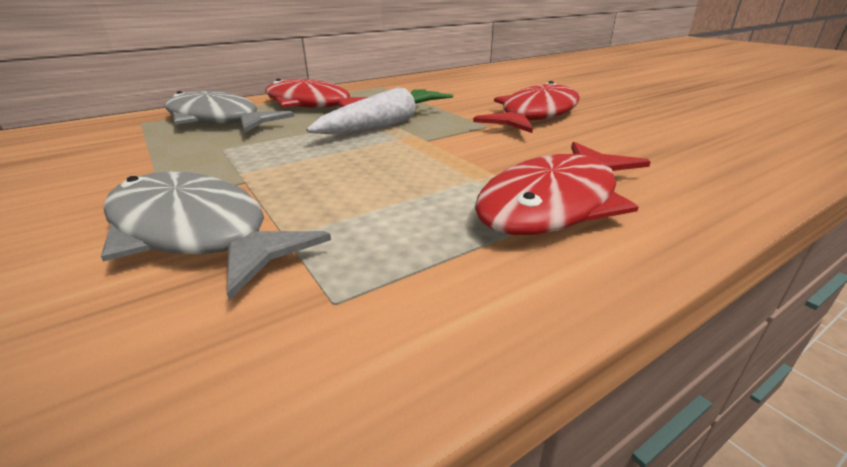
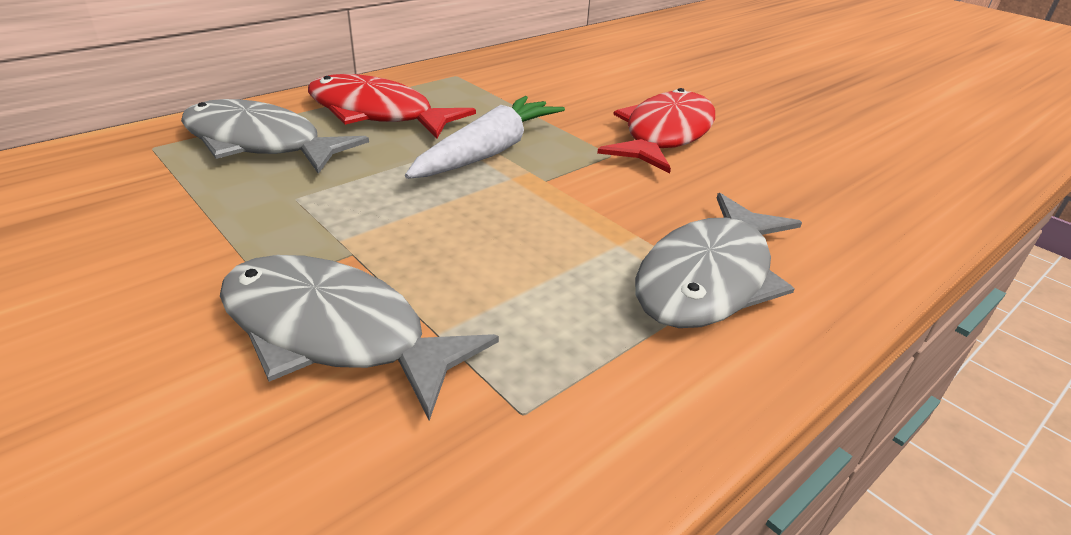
camera: 10 degrees left, 5 degrees up
(555, 203) = (709, 278): red fish -> grey fish

